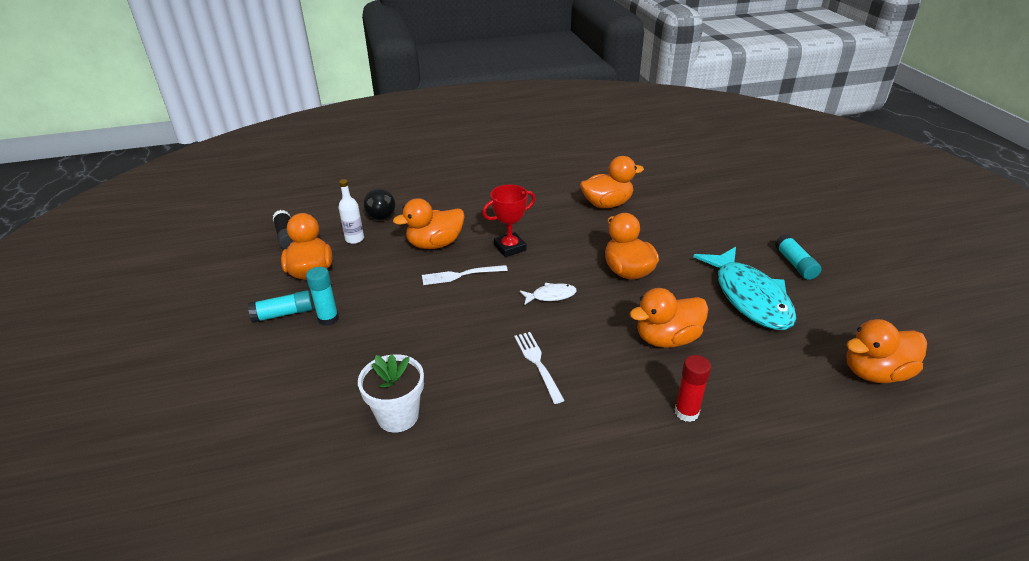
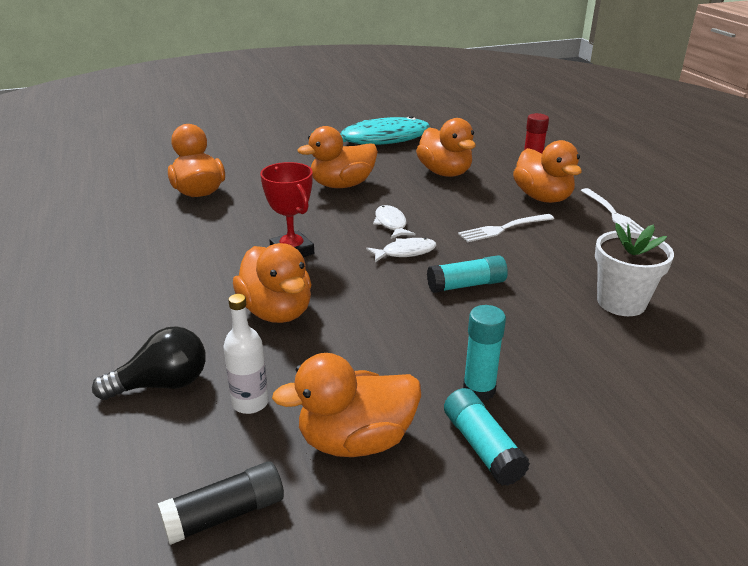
camera: 95 degrees left, 5 degrees down
(461, 275) = (356, 283): white fork -> white fork (613, 214)
(501, 300) = (405, 252): none -> white fish
(795, 264) = (328, 121): turquoise glue stick -> turquoise glue stick (466, 285)
(875, 372) = (458, 114): orange duck -> orange duck (542, 198)

